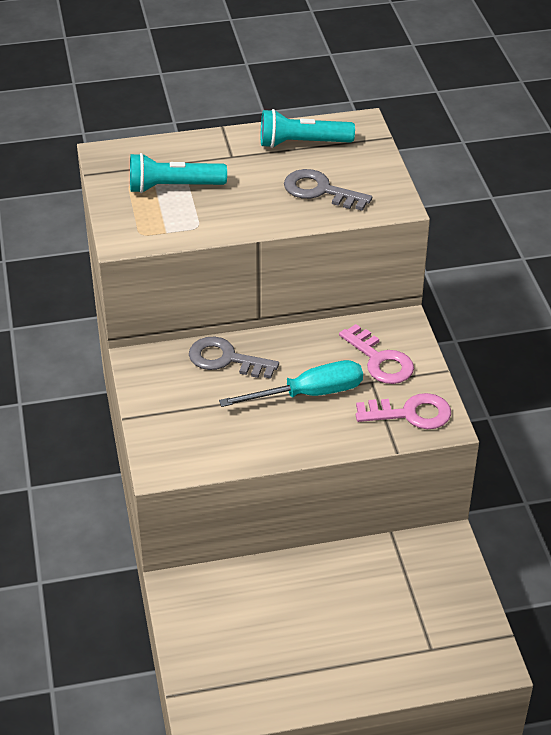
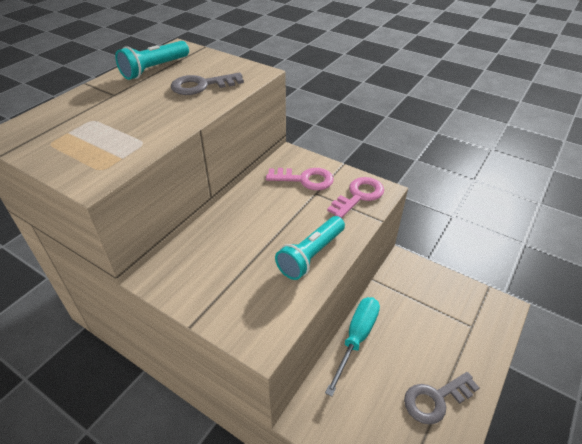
camera: 45 degrees left, 0 degrees up
(174, 187) = (91, 129): turquoise flashlight -> turquoise flashlight (311, 255)
(226, 359) = (215, 236): grey key -> grey key (435, 399)
(309, 394) = (292, 222): turquoise screwdriver -> turquoise screwdriver (356, 338)

